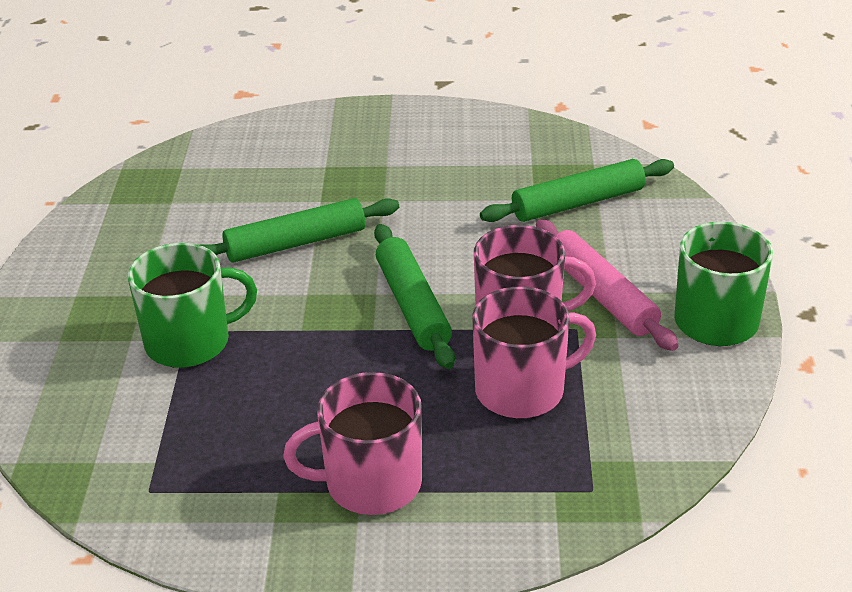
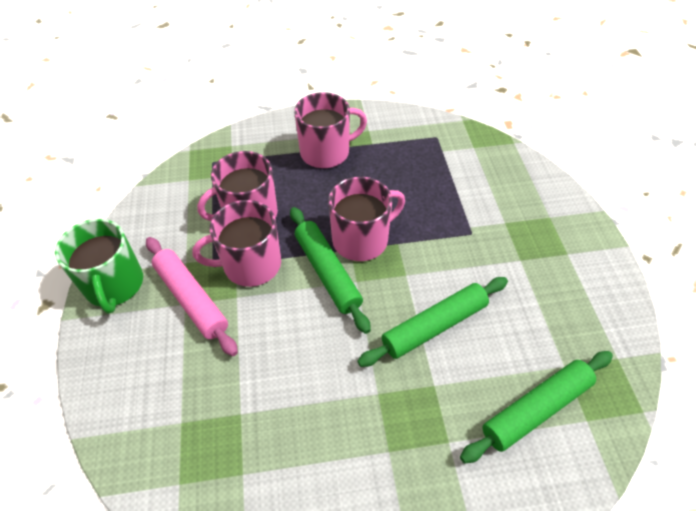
camera: 170 degrees right, 15 degrees up
(190, 342) = (465, 225): green mug -> none
(352, 339) = (361, 239): none -> pink mug
(578, 203) = (200, 412): green rolling pin -> green rolling pin (536, 409)

